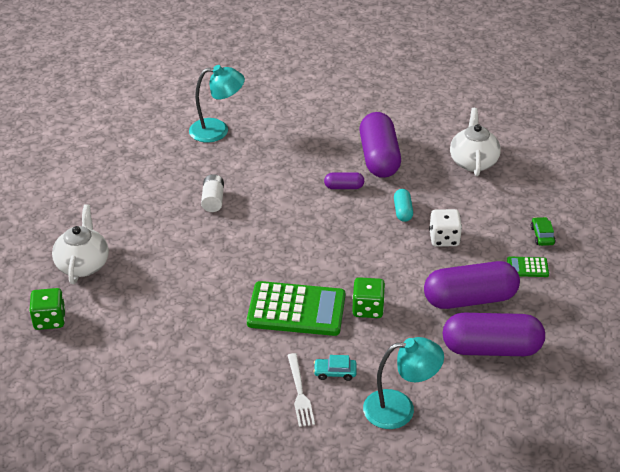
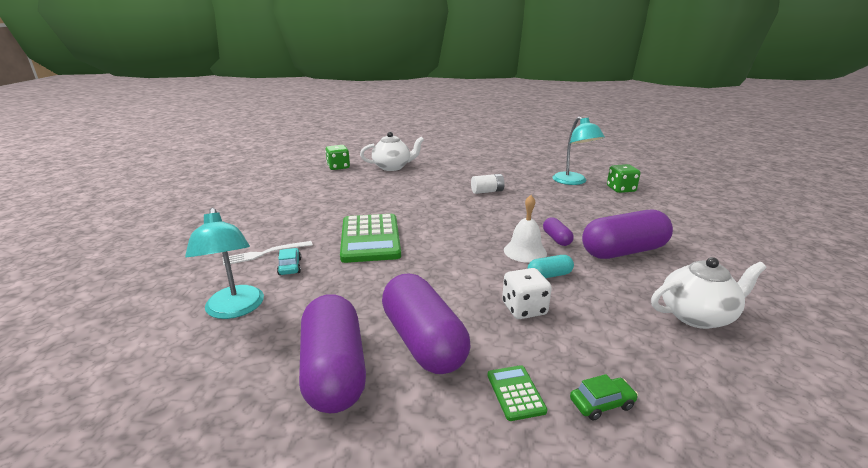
camera: 75 degrees right, 15 degrees down
(359, 213) = (525, 251): none -> white bell
(368, 309) = (383, 273): green dice -> green dice (621, 189)

